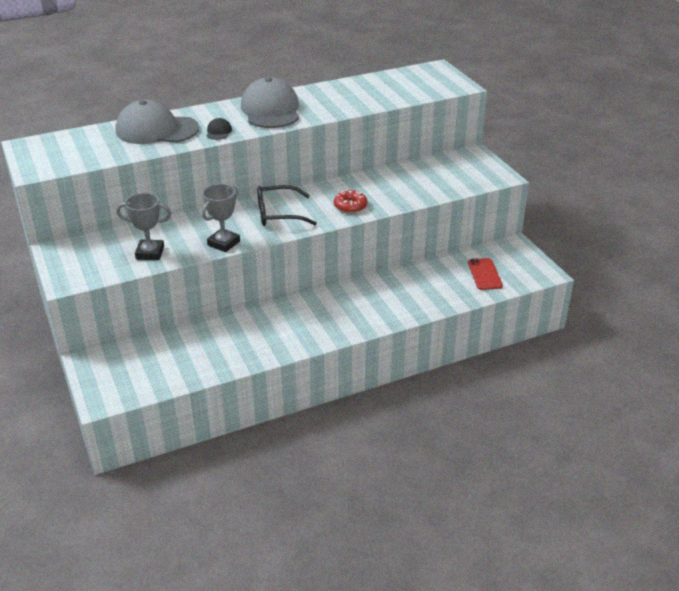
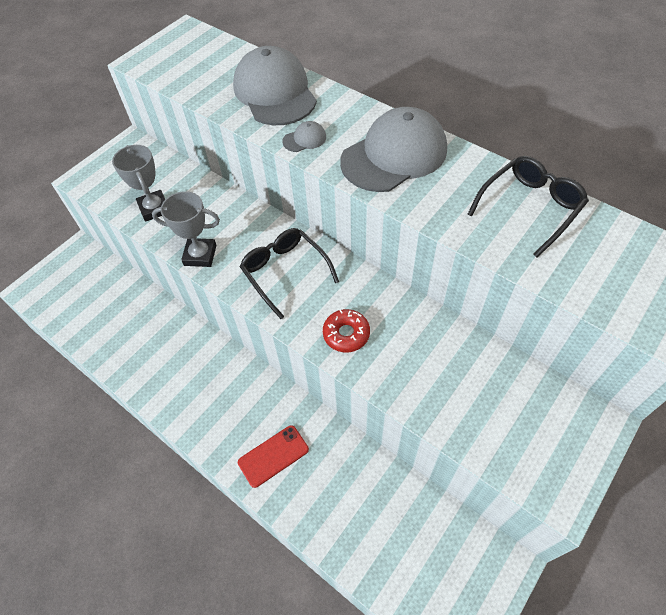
camera: 65 degrees right, 20 degrees up
(218, 132) = (304, 139): black cap -> grey cap
(356, 89) = (529, 208): none -> black glasses
(484, 274) = (407, 551): red phone -> red phone (273, 456)

